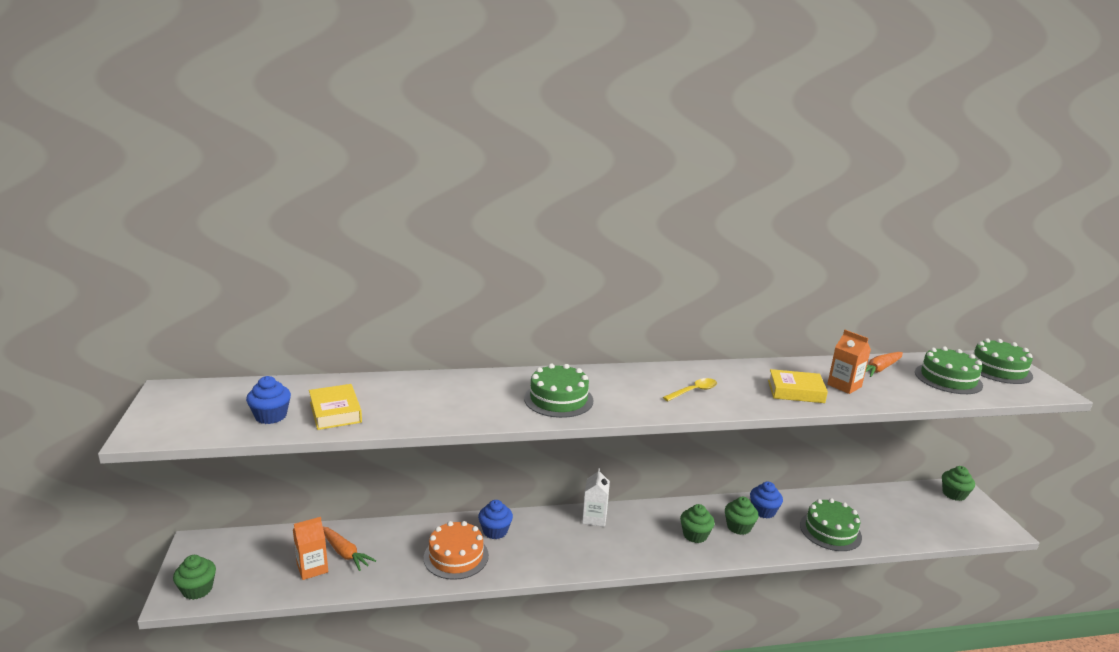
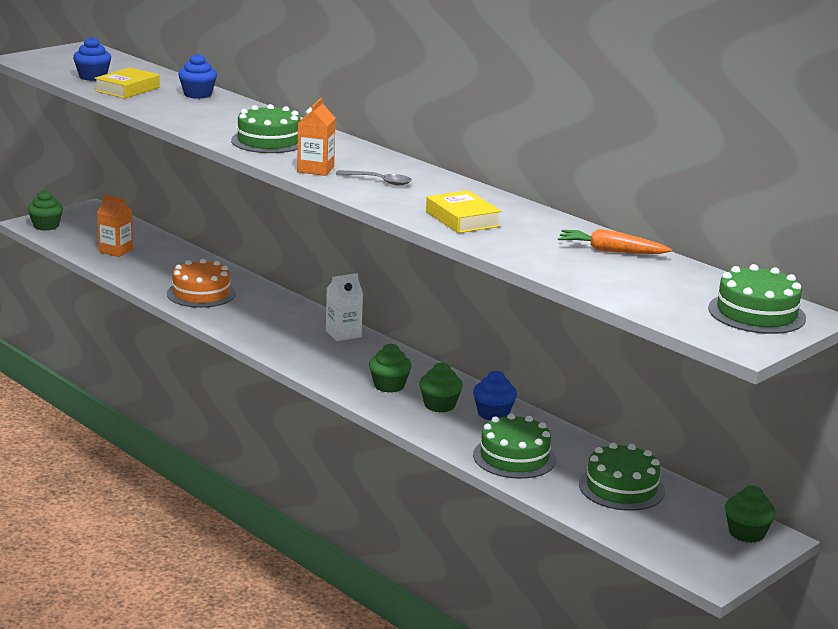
camera: 55 degrees right, 0 degrees up
(344, 553) = (148, 255): orange carrot -> none
(495, 531) = (258, 298): blue cupcake -> blue cupcake (198, 94)
(693, 391) = (379, 181): yellow spoon -> grey spoon
(844, 386) = (523, 238): orange carton -> orange carton (315, 169)
(948, 379) = (657, 286): green cake -> green cake (621, 488)

